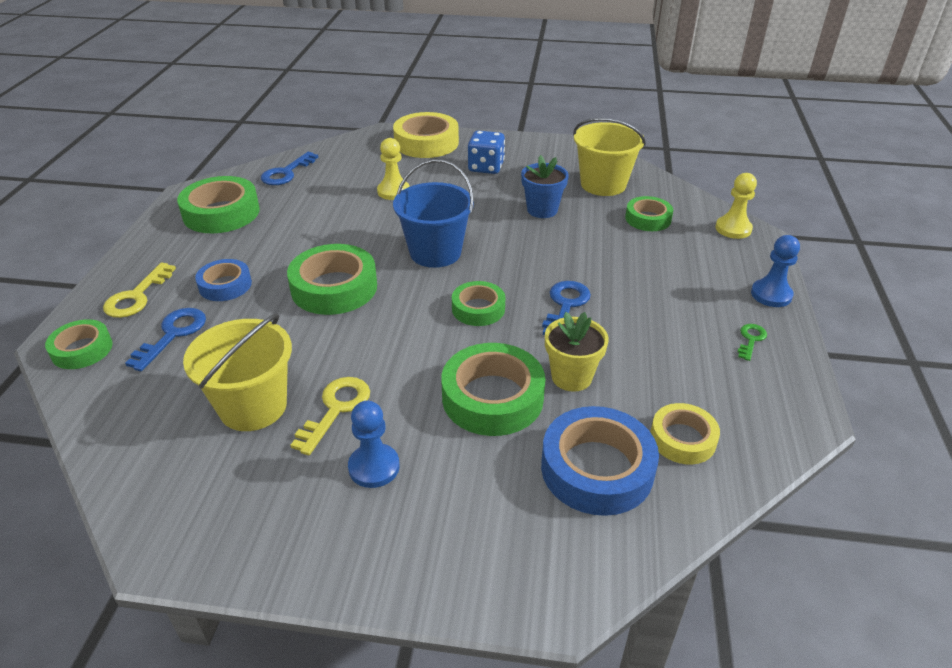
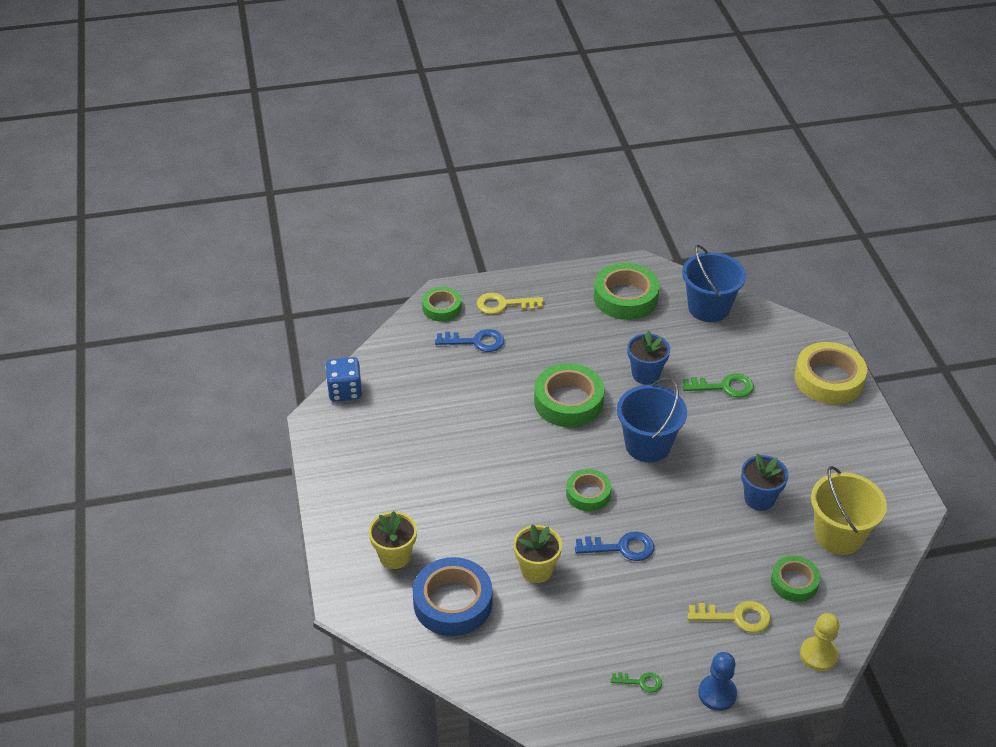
camera: 70 degrees right, 5 degrees up
(225, 285) = (539, 342): blue tape -> none
(253, 406) = (430, 410): yellow bucket -> none
(286, 173) = (708, 308): blue key -> blue bucket
(336, 409) = (446, 451): yellow key -> yellow key (736, 617)
(339, 229) = (645, 374): none -> blue flower pot
(374, 467) = (407, 488): blue pawn -> none
(393, 191) = (724, 387): yellow pawn -> green key
(486, 167) = (811, 437): blue dice -> blue dice (345, 391)
(492, 397) = (494, 529): green tape -> none
(492, 513) = (395, 556): none -> yellow flower pot
(682, 439) = (501, 647): yellow tape -> none

